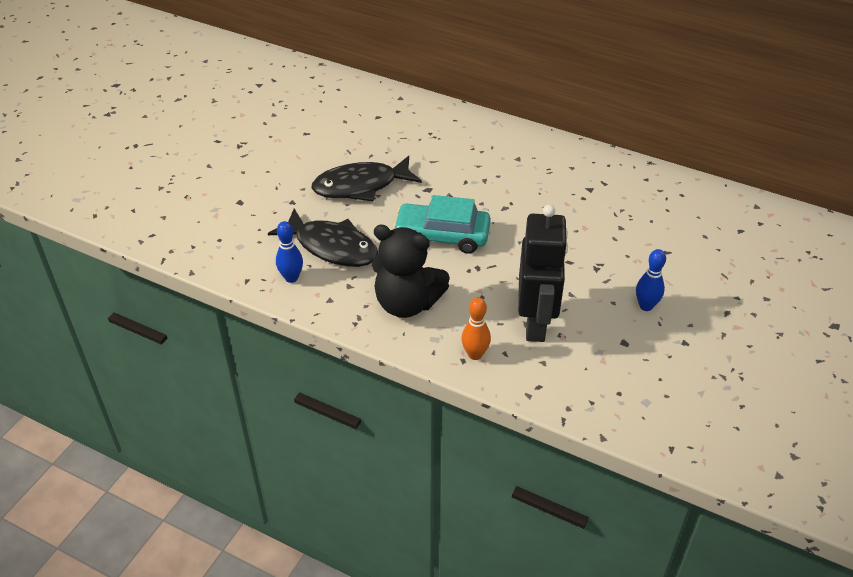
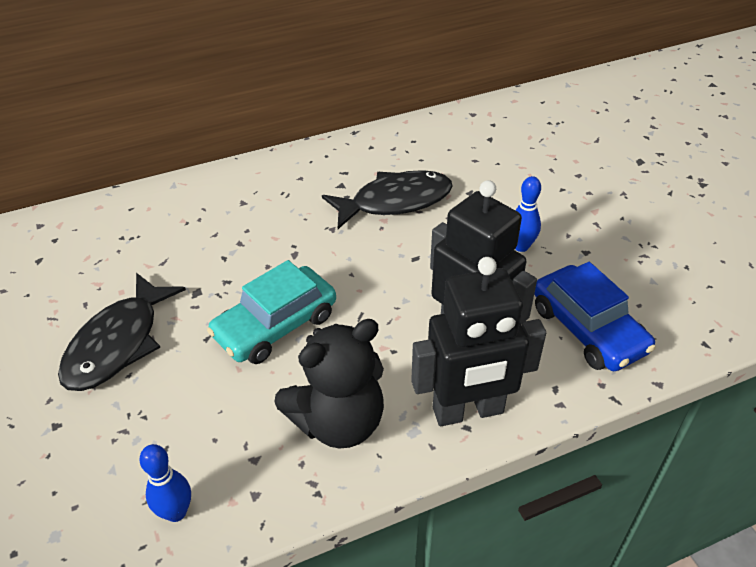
camera: 50 degrees left, 0 degrees up
(332, 247) = (175, 434): black fish -> black fish (395, 201)
(475, 354) = (468, 411): orange bowling pin -> black robot
(609, 378) = (588, 329): none -> blue car

